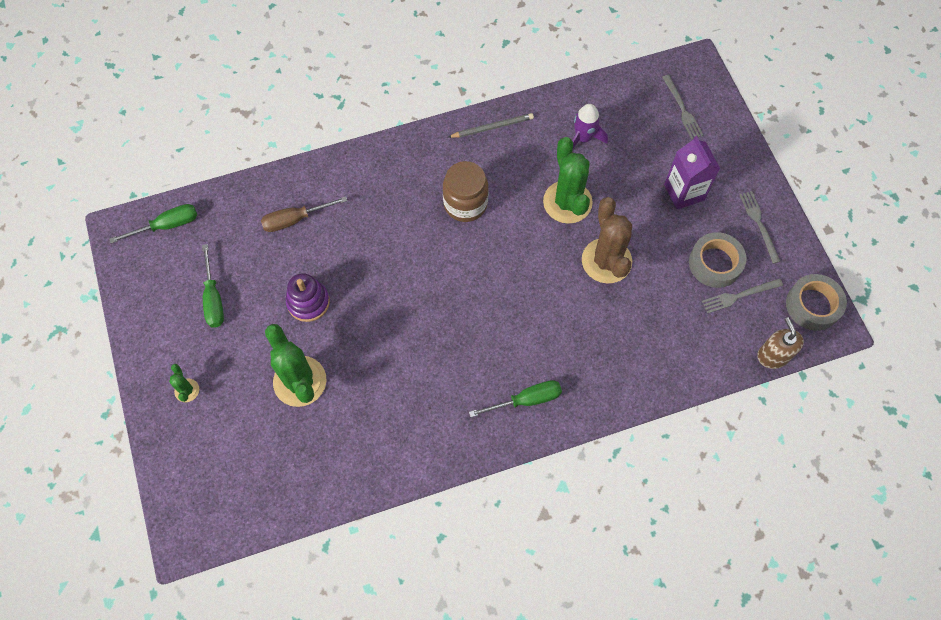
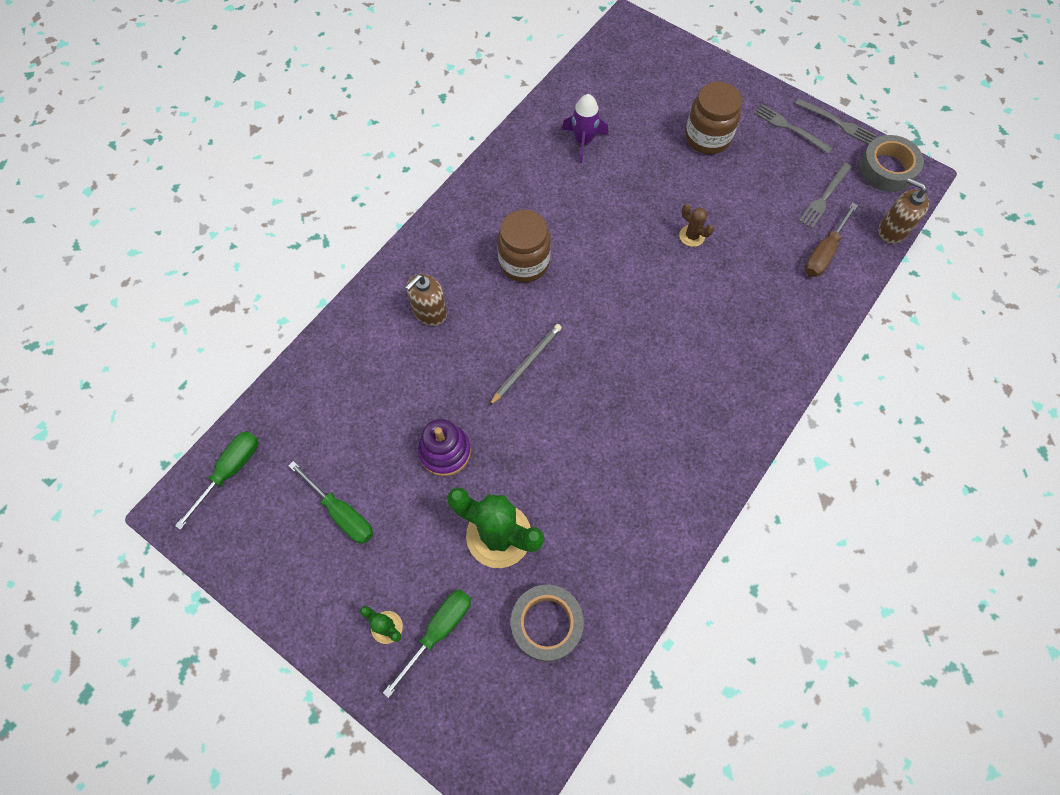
camera: 35 degrees left, 0 degrees up
(295, 220) = (366, 379): brown screwdriver -> brown screwdriver (824, 252)
(372, 199) = (430, 312): none -> brown soap dispenser
(492, 127) = (492, 178): grey pencil -> grey pencil (526, 364)
(526, 400) = (725, 406): green screwdriver -> green screwdriver (438, 631)
(567, 202) = (615, 205): green cactus -> none
(606, 261) = (692, 236): brown cactus -> brown cactus, size x0.46
(682, 109) = (648, 68): grey fork -> grey fork (837, 122)
(684, 192) = (707, 138): purple carton -> brown jar
(715, 263) = (782, 182): grey tape -> grey tape (546, 624)

